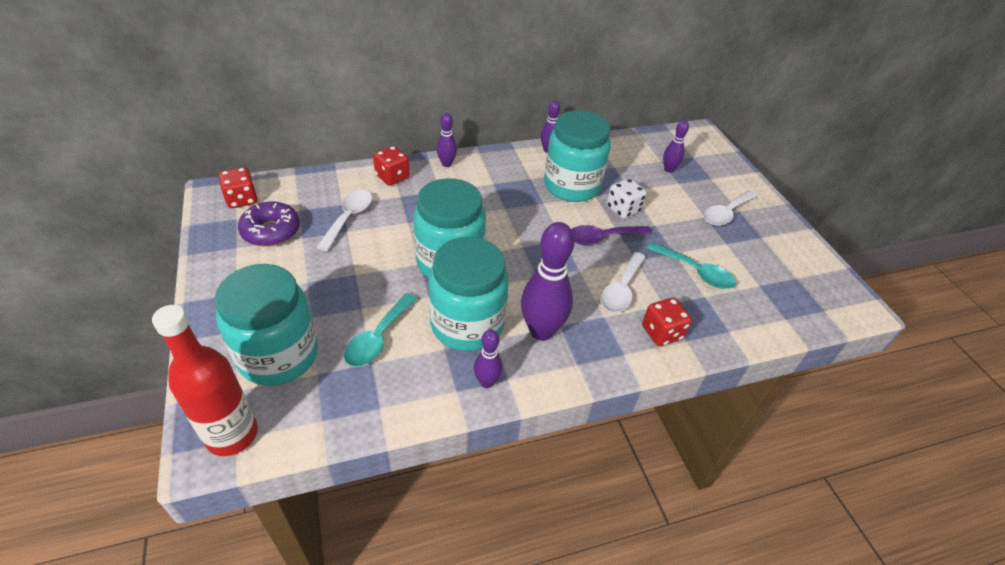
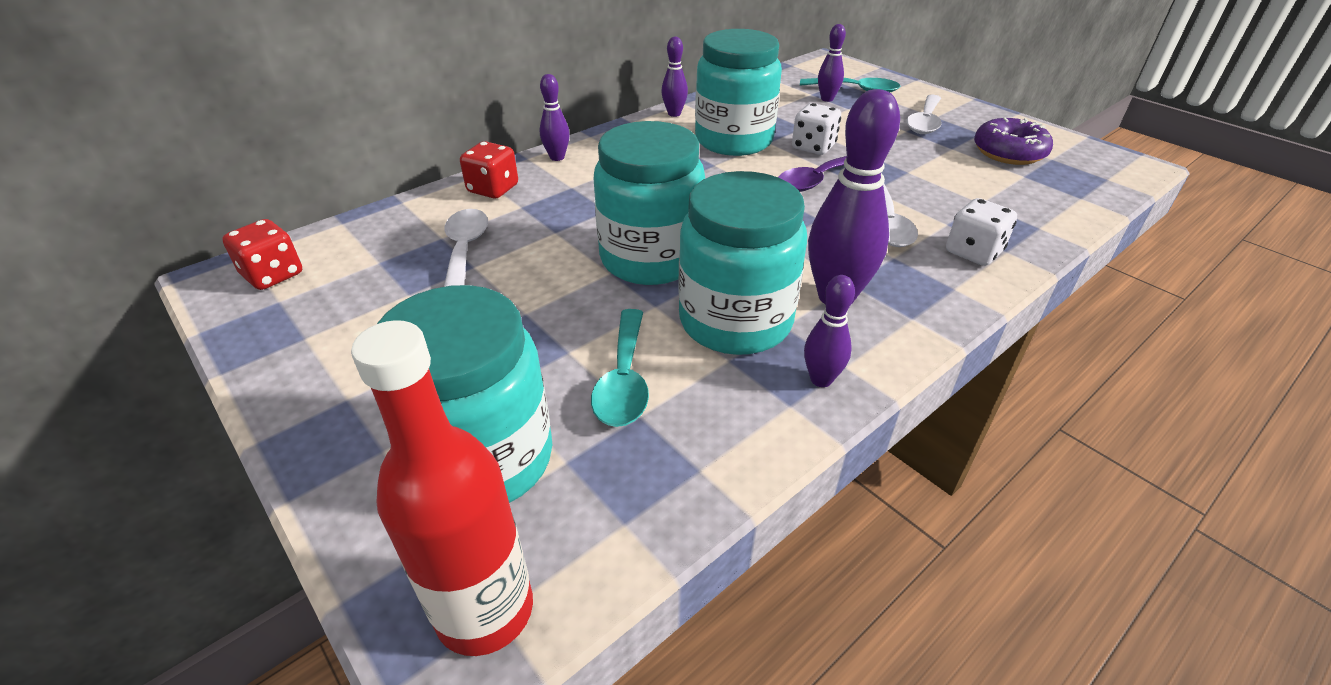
camera: 20 degrees left, 5 degrees down
(271, 231) = (351, 300): purple donut -> purple donut (1008, 152)
(661, 333) = (973, 252): red dice -> white dice
(696, 272) = (949, 183): turquoise spoon -> turquoise spoon (856, 90)

